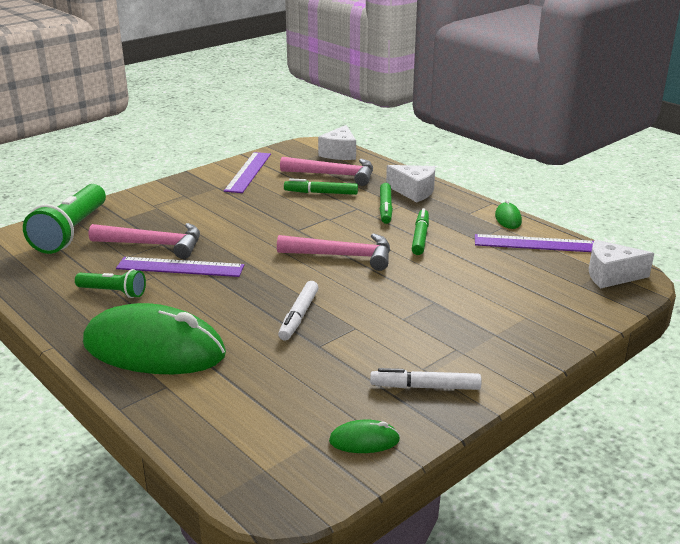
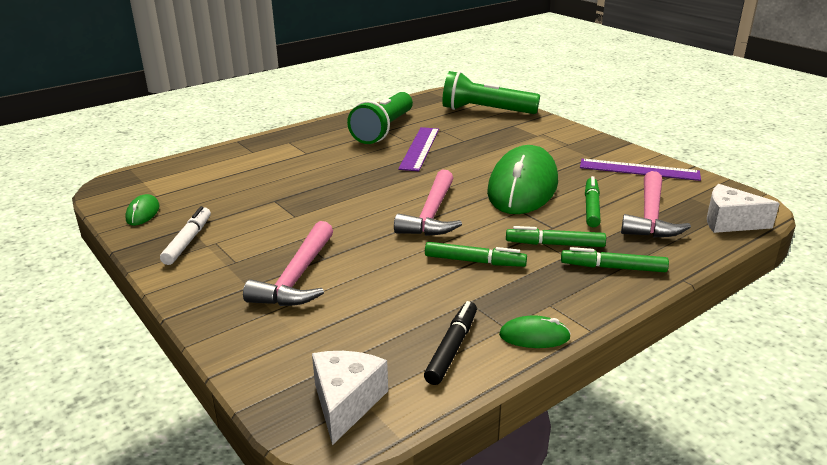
camera: 95 degrees right, 0 degrees up
(113, 292) = (384, 130): green flashlight -> green flashlight, size x1.86
(154, 244) = (462, 138): pink hammer -> pink hammer (297, 277)
(154, 349) = (299, 146): green mouse -> green mouse (522, 187)
(299, 316) = (323, 193): white marker -> none
(414, 192) = (613, 268): white cheese -> green marker
(535, 244) = (452, 348): purple ruler -> black marker

